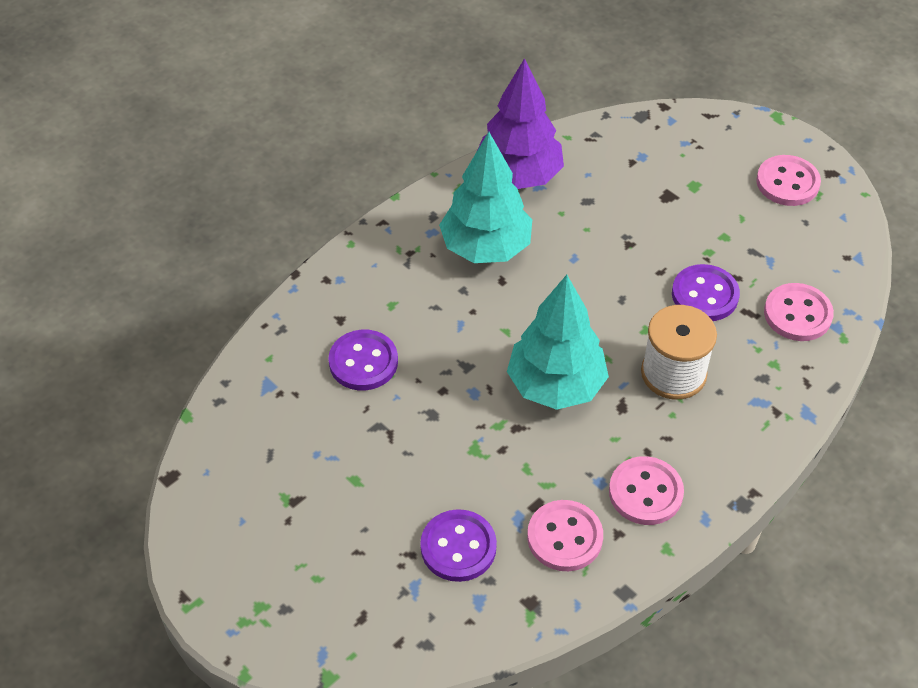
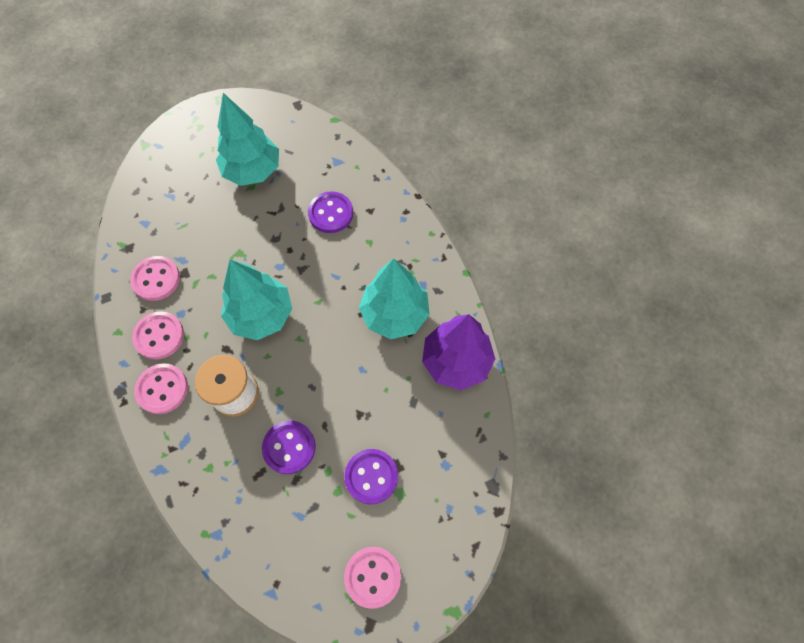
camera: 110 degrees right, 15 degrees up
(324, 489) = (253, 171): none -> turquoise tree
(458, 547) = (181, 223): purple button -> purple button (371, 476)
(797, 314) = (241, 509): pink button -> pink button (162, 389)

